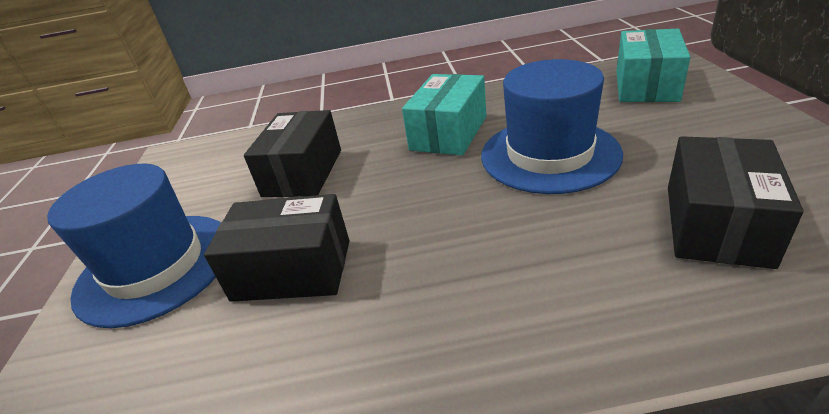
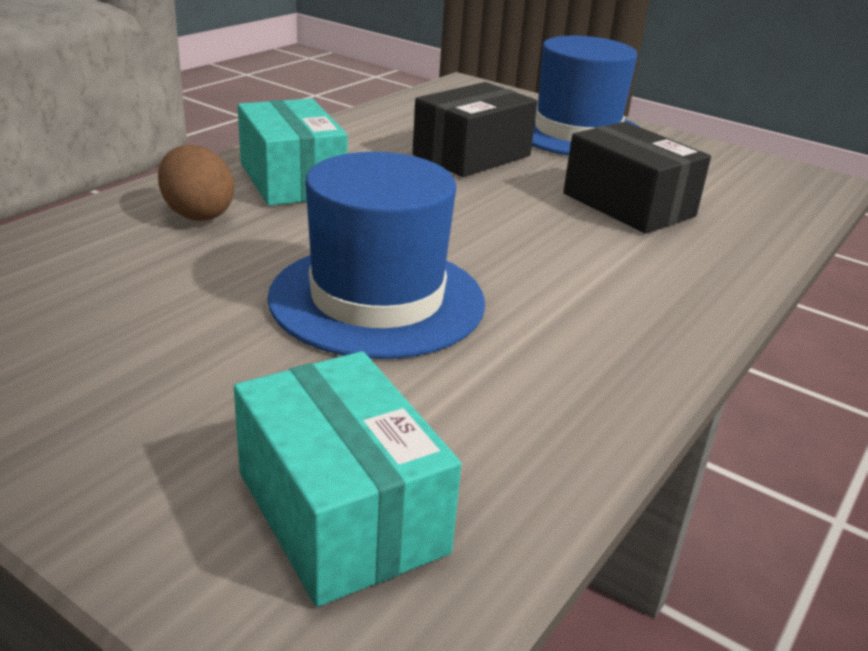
camera: 125 degrees right, 5 degrees down
(448, 133) = (558, 292): turquoise box -> turquoise box (292, 180)
(626, 279) = (197, 214): none -> brown egg
(716, 224) = (127, 273): black box -> none

